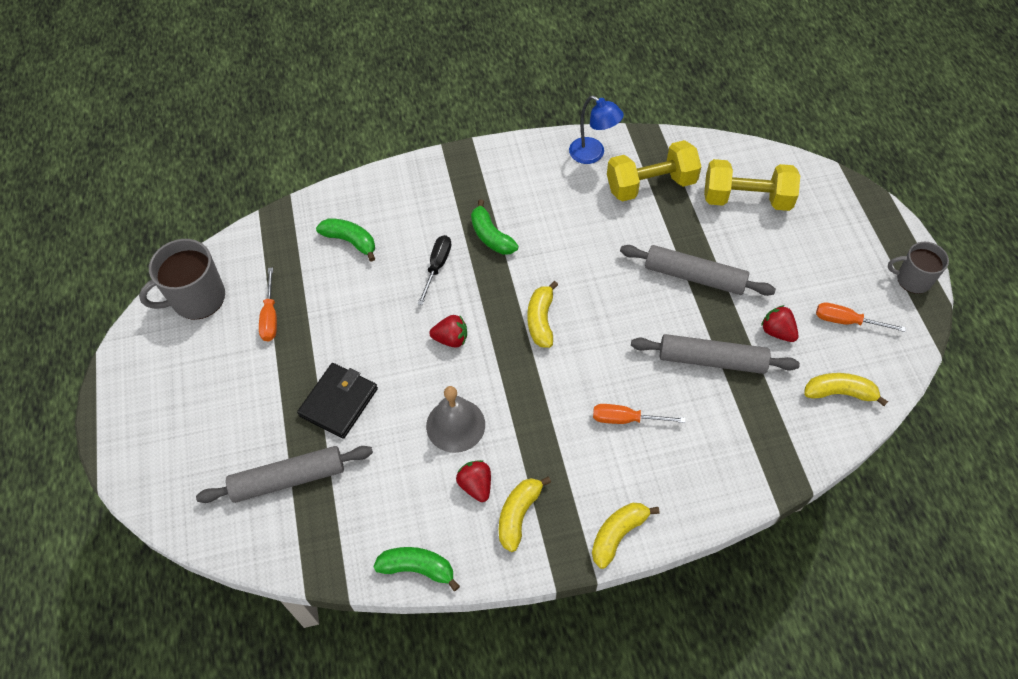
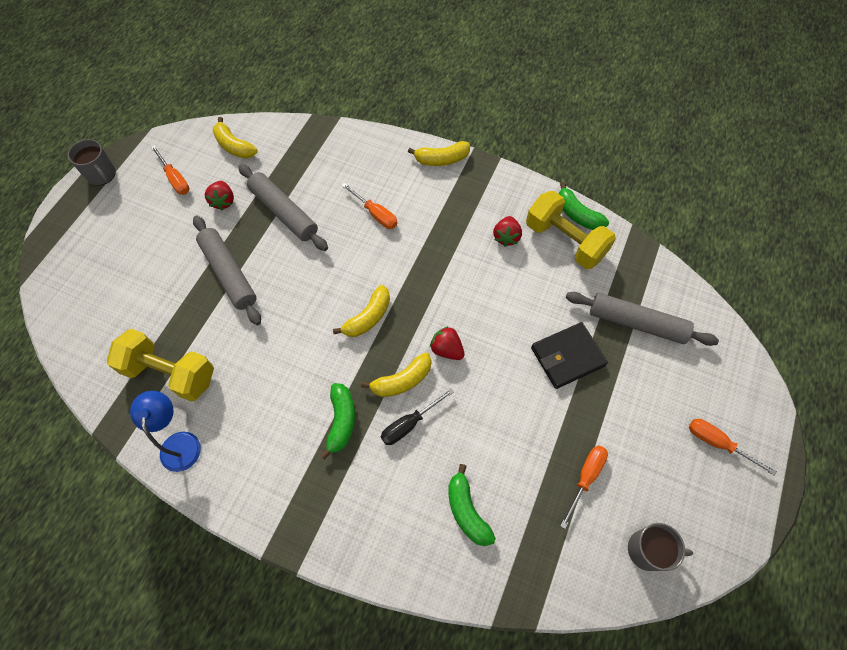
camera: 145 degrees left, 5 degrees up
(166, 412) = (717, 443): none -> orange screwdriver
(197, 299) = (648, 550): grey mug -> grey mug, size x0.64
(455, 425) = (491, 283): grey bell -> none
(518, 515) = (492, 204): yellow banana -> yellow banana (402, 380)
(746, 199) = (120, 306): yellow dumbbell -> yellow dumbbell (565, 241)

